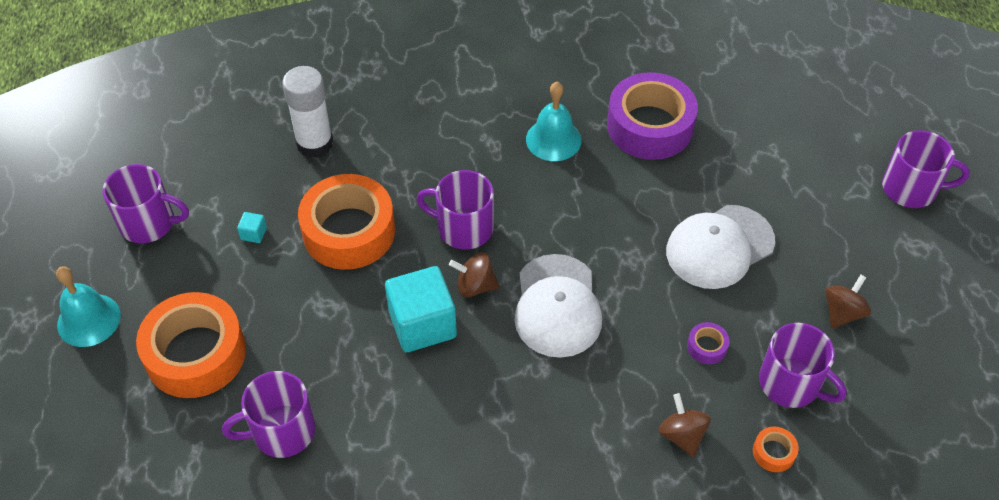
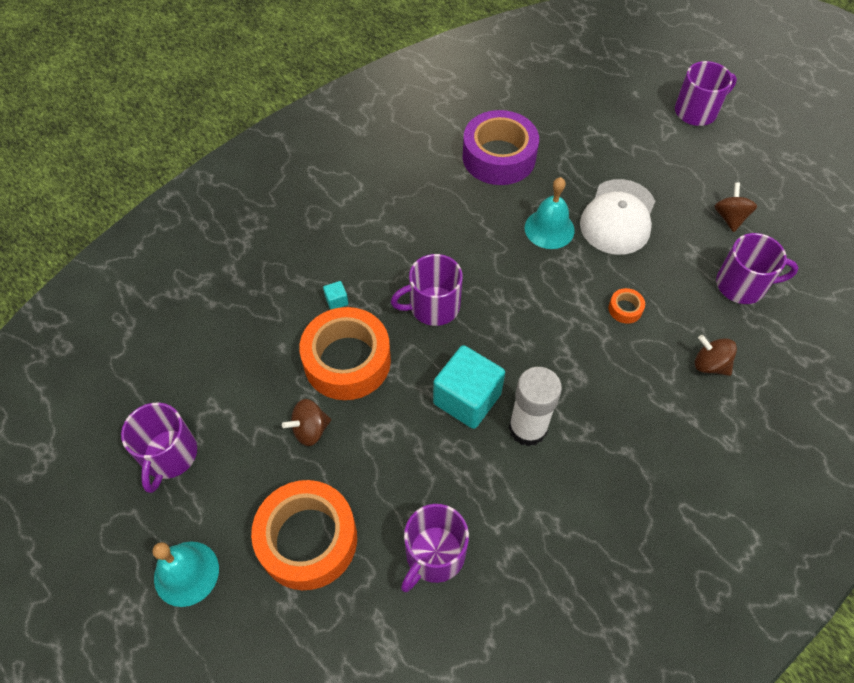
camera: 35 degrees left, 5 degrees up
(149, 223) = (169, 455): purple mug -> purple mug turned 120 degrees clockwise
(254, 234) = (270, 409): turquoise cube -> turquoise cube (336, 301)
(314, 143) = (258, 306): white glue stick -> white glue stick (527, 428)
(475, 286) = (480, 345): brown spinning top -> brown spinning top (310, 430)
(553, 139) = (440, 203): turquoise bell -> turquoise bell (549, 229)
(557, 306) = (550, 324): white cap -> none
(707, 347) = (671, 292): purple tape -> none
(773, 452) = (773, 339): orange tape -> orange tape (625, 309)

